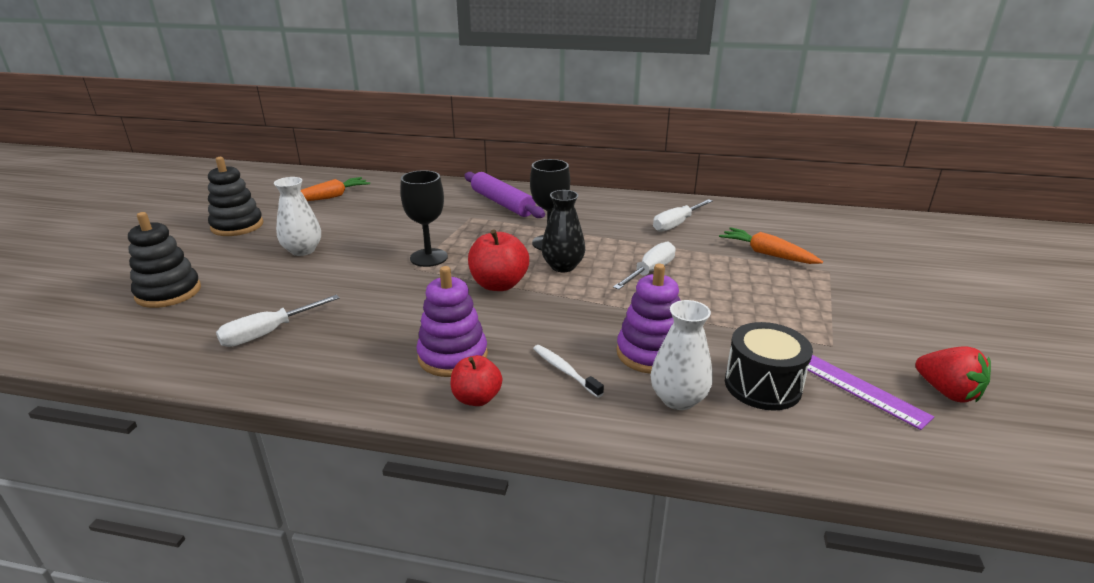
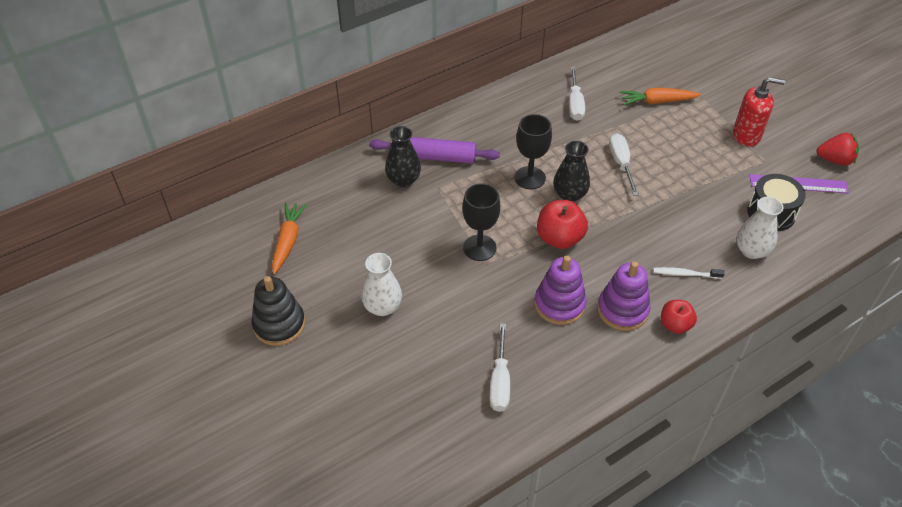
camera: 45 degrees left, 20 degrees up
(168, 292) = (369, 413): black stacking toy -> none
(457, 204) = (403, 180): none -> black vase
(650, 353) = (704, 230): purple stacking toy -> purple stacking toy (559, 304)
(839, 317) = (746, 135): none -> red soap dispenser

